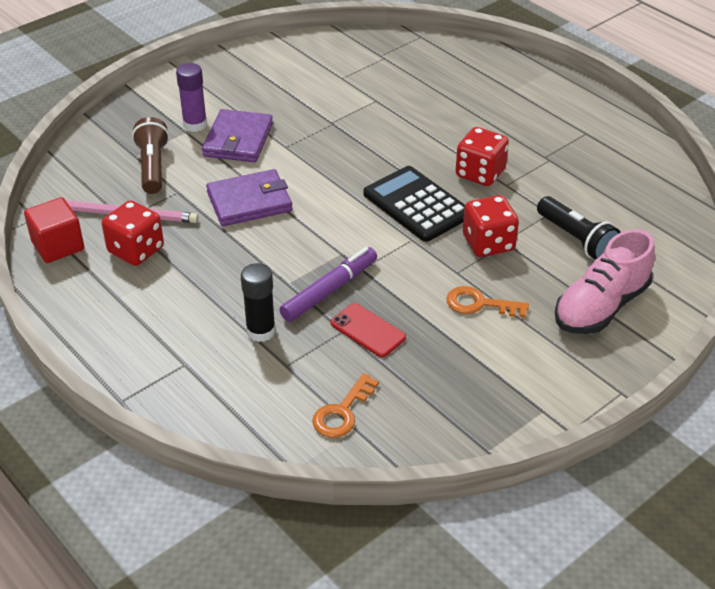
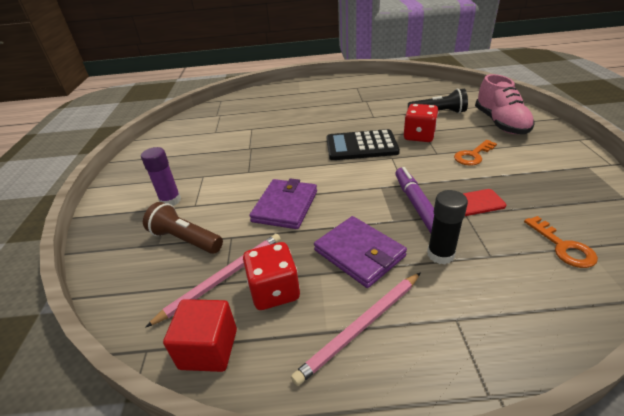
camera: 50 degrees left, 5 degrees down
(135, 314) = (361, 327): none -> pink pencil
(238, 140) = (214, 188): purple wallet -> purple wallet (359, 253)
(480, 173) = (355, 120): red dice -> none

